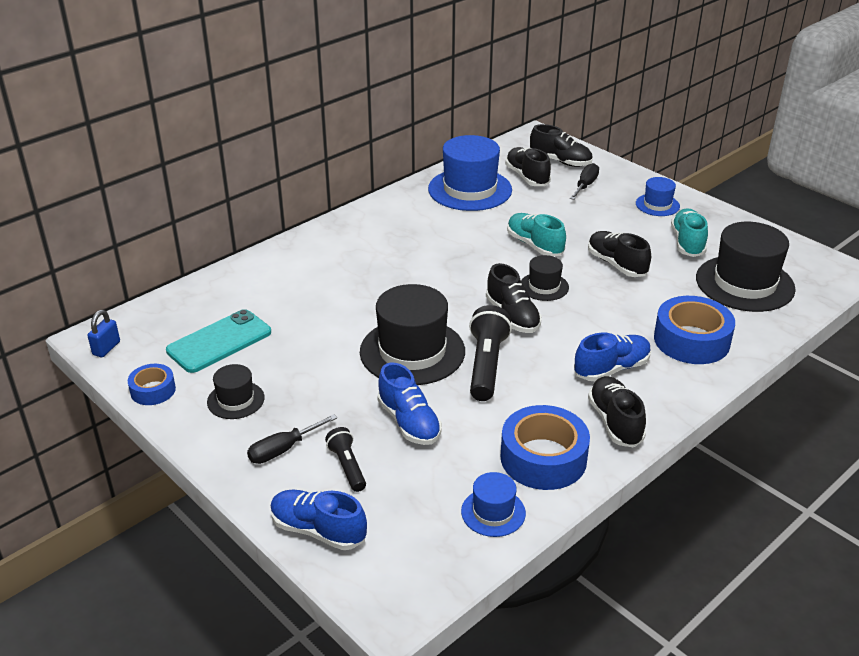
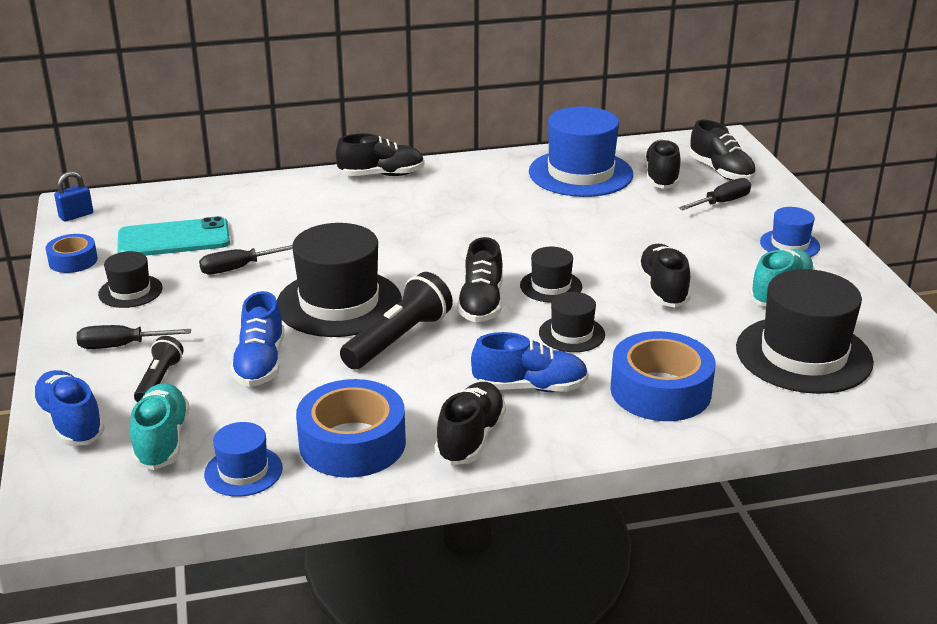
camera: 30 degrees right, 5 degrees down
(302, 349) = (238, 268): none -> black screwdriver
(326, 233) = (381, 175): none -> black shoe
(534, 245) = (589, 244): turquoise shoe -> turquoise shoe (162, 441)
(595, 318) = (571, 334): none -> black hat

